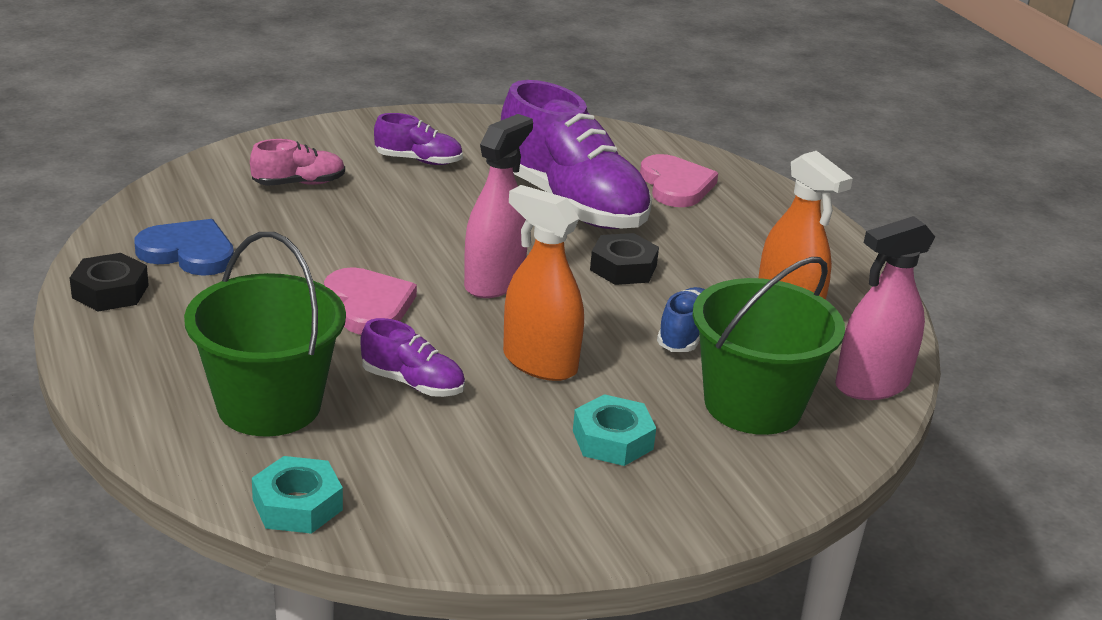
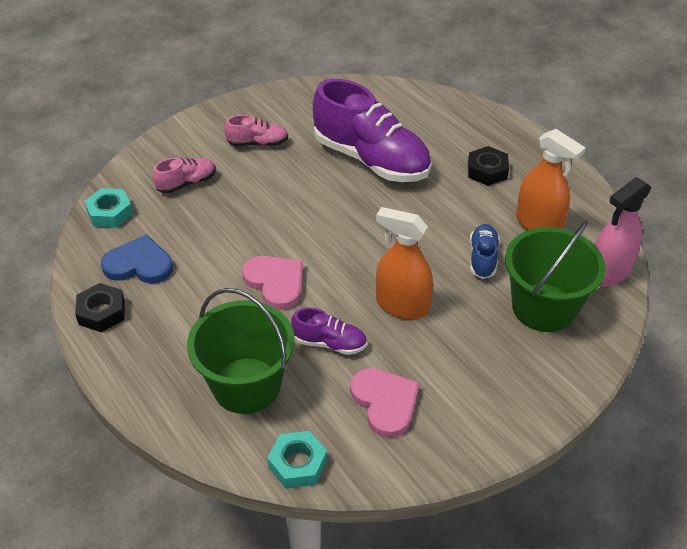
camera: 10 degrees left, 15 degrees up
(418, 160) = (257, 143): purple shoe -> pink shoe
(494, 282) = (348, 242): pink spray bottle -> none
(612, 440) = (469, 359): turquoise nut -> turquoise nut (110, 213)
(623, 268) = (424, 209): black nut -> black nut (487, 171)
(676, 185) = (432, 127): pink heart -> pink heart (385, 402)

